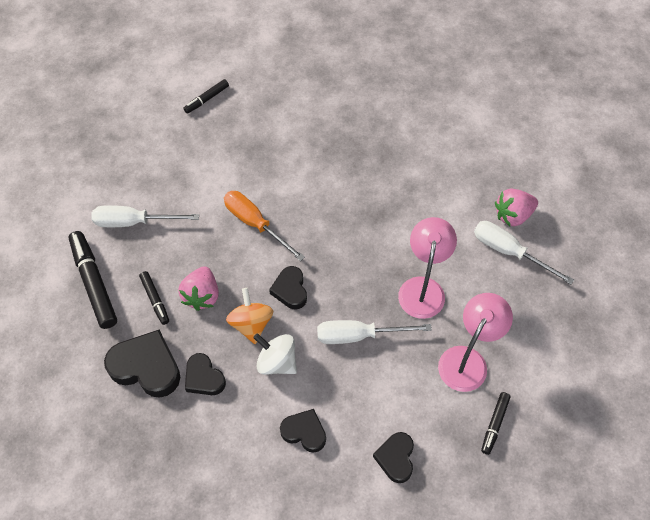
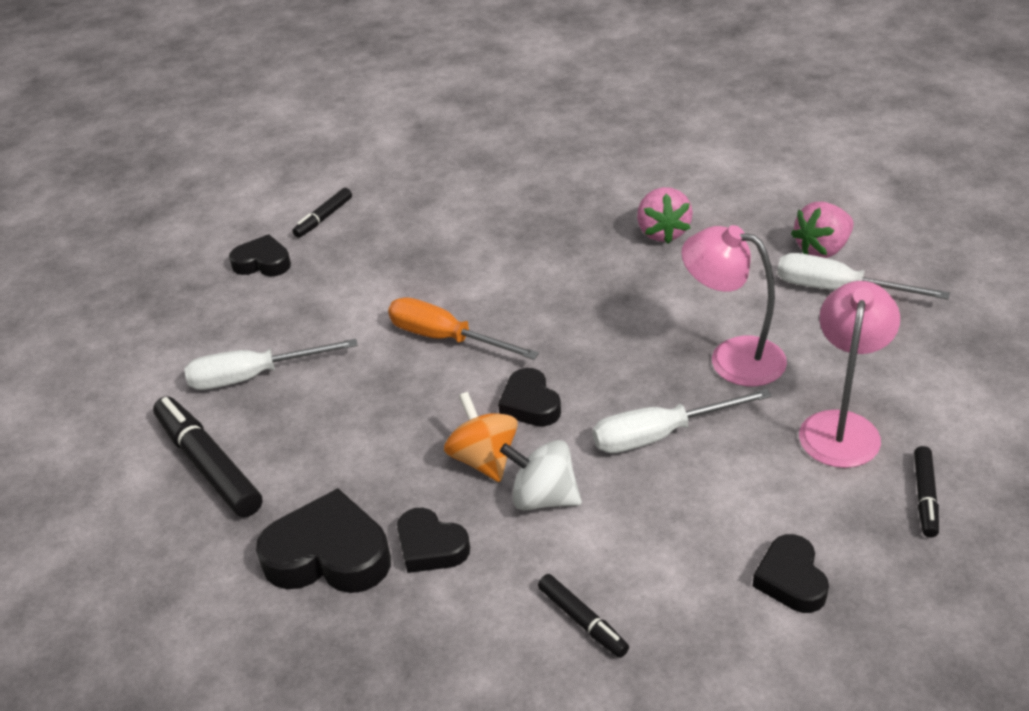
camera: 10 degrees left, 20 degrees down
(155, 300) = (316, 464): black marker -> black marker (582, 621)
(202, 295) = (391, 441): pink strawberry -> pink strawberry (662, 232)
(304, 432) = (626, 580): black heart -> black heart (263, 263)
(423, 288) = (732, 357): pink lamp -> pink lamp turned 60 degrees counterclockwise

